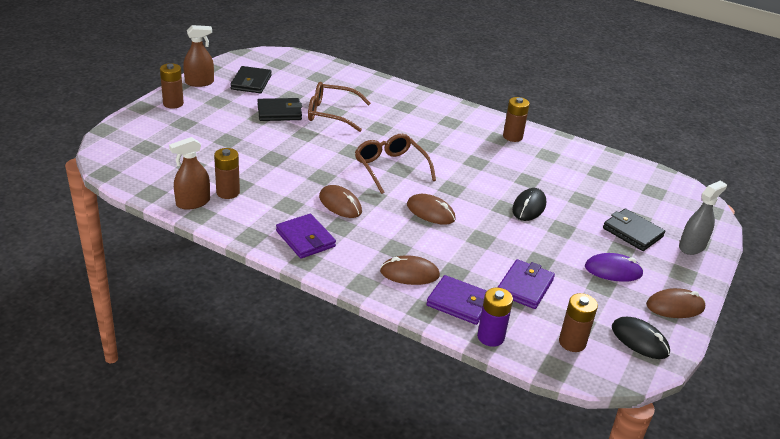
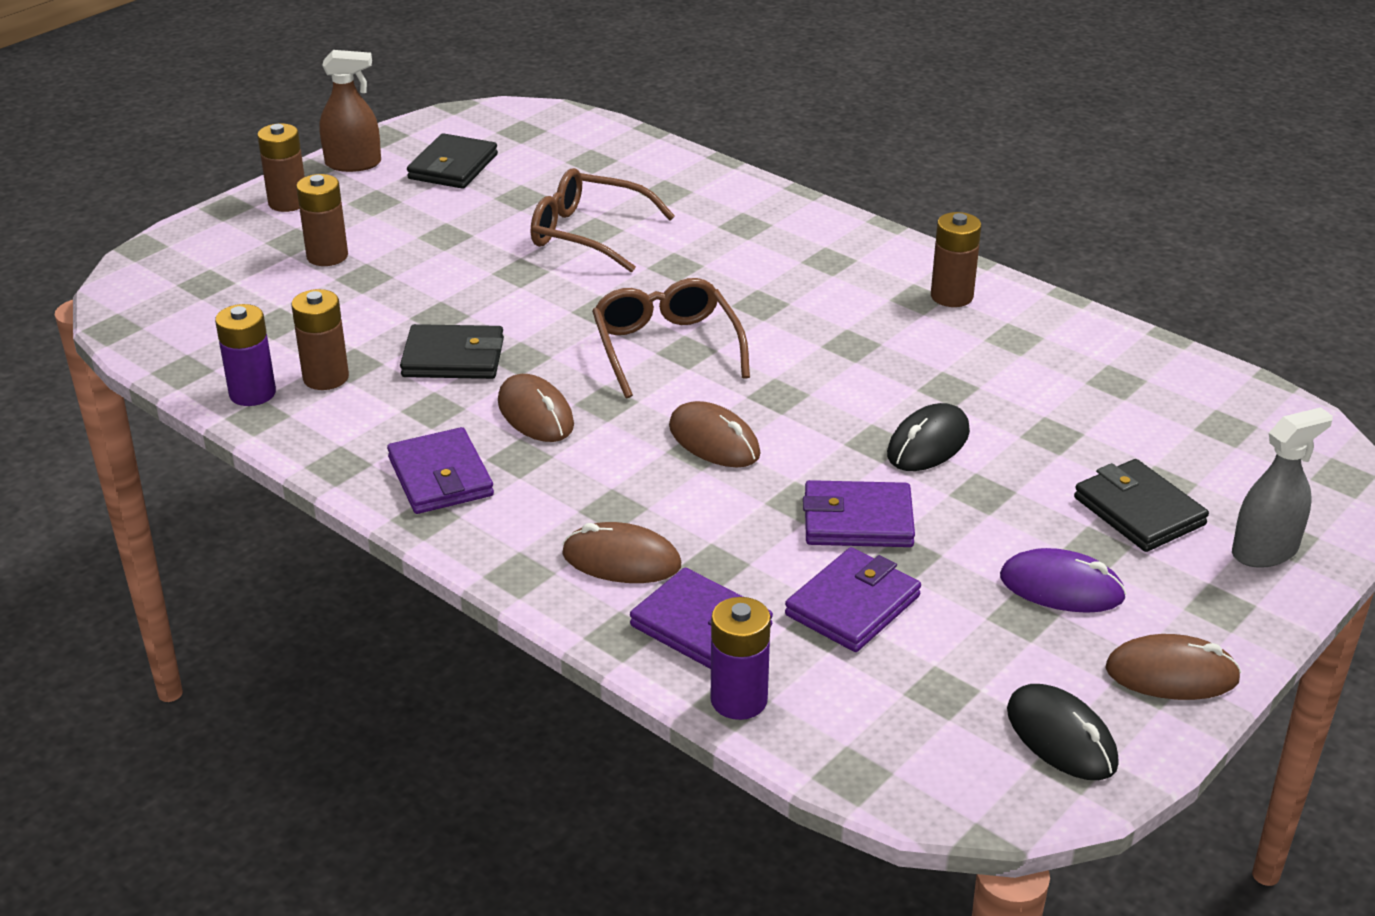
camera: 15 degrees right, 0 degrees up
(193, 202) = (252, 393): brown spray bottle -> purple battery
(279, 112) = (485, 227): black wallet -> black wallet (453, 358)
(511, 246) = (858, 520): none -> purple wallet
(572, 342) = (909, 727): brown battery -> brown battery (327, 256)

